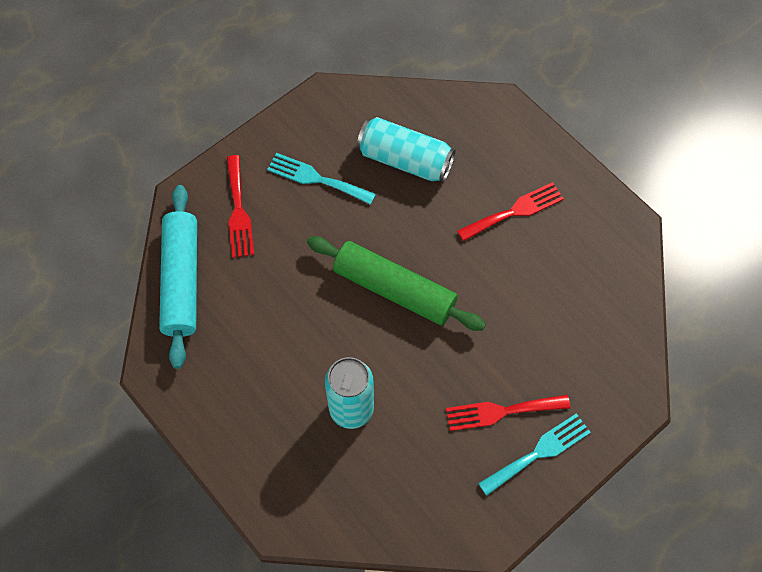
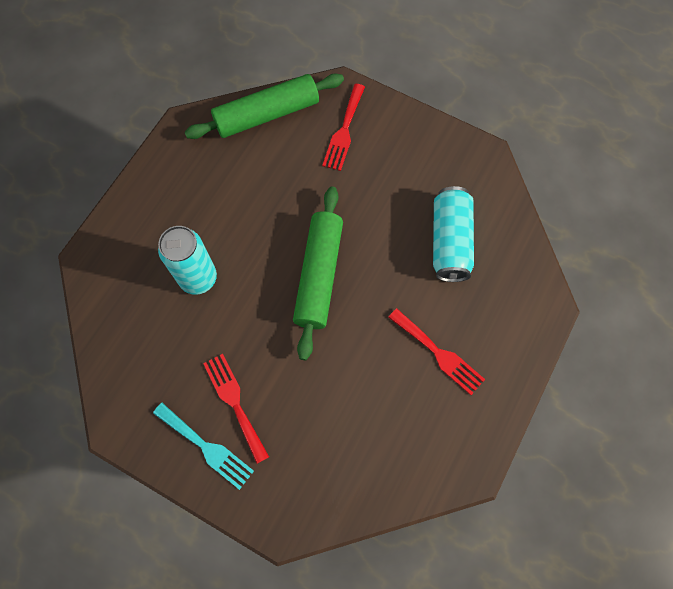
camera: 70 degrees right, 5 degrees up
(181, 280) = (267, 114): turquoise rolling pin -> green rolling pin
(238, 211) = (344, 131): red fork -> red fork turned 45 degrees counterclockwise
(316, 178) = (399, 177): turquoise fork -> none

